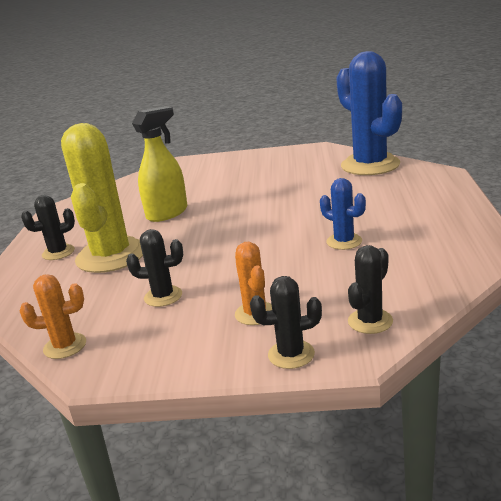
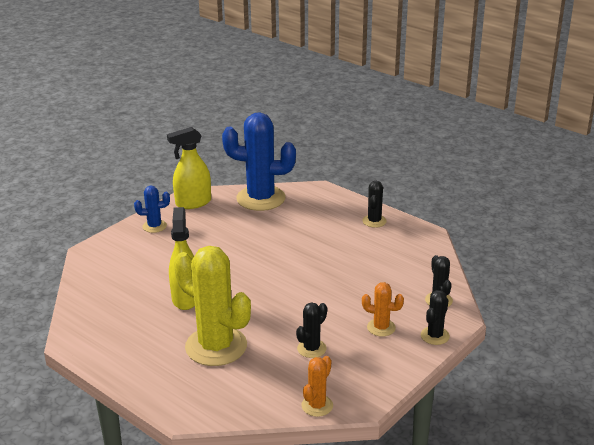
camera: 55 degrees left, 5 degrees up
(58, 252) = (166, 366): black cactus -> black cactus (374, 221)
(309, 153) = (193, 203): none -> yellow spray bottle
(344, 241) = (347, 263): blue cactus -> blue cactus (154, 226)

